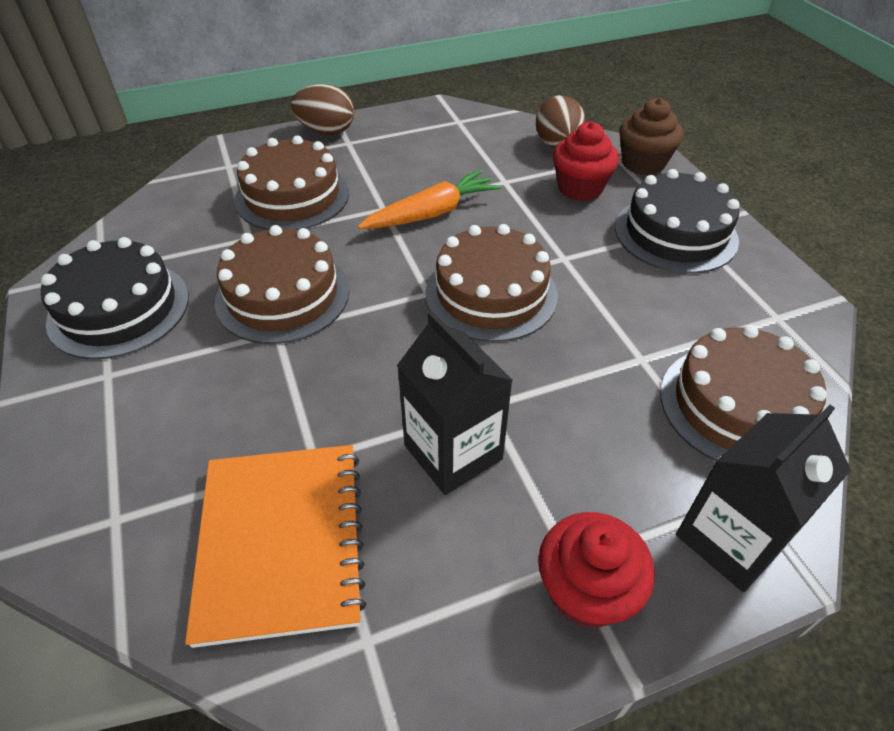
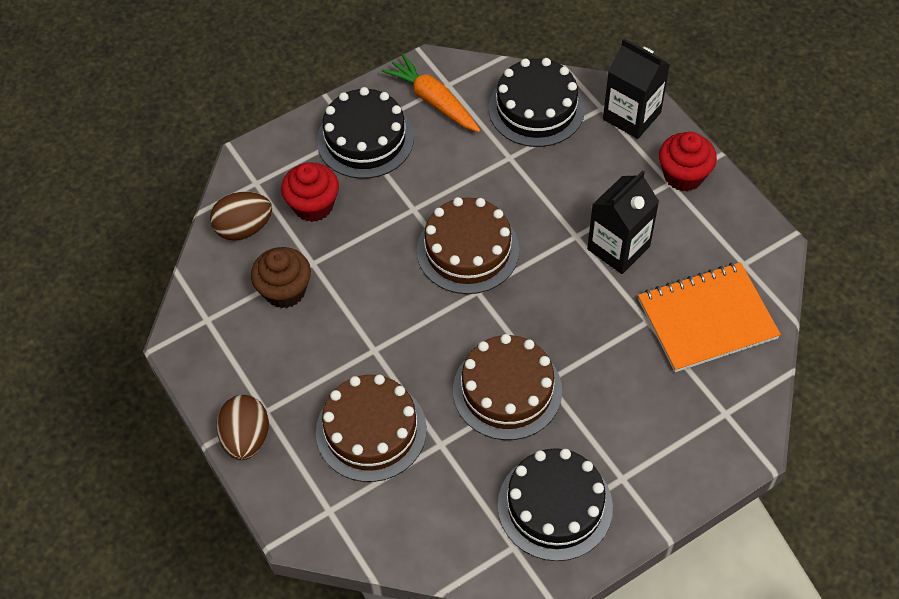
camera: 100 degrees left, 10 degrees up
(432, 213) = (374, 310): orange carrot -> orange carrot (433, 101)
(643, 163) = (264, 162): brown cupcake -> brown cupcake (285, 290)
(738, 406) = (536, 108): brown cake -> black cake

